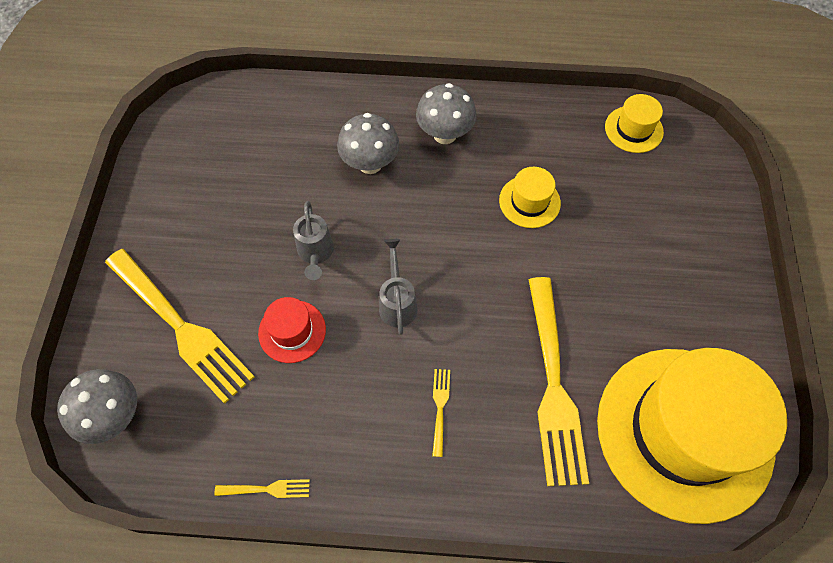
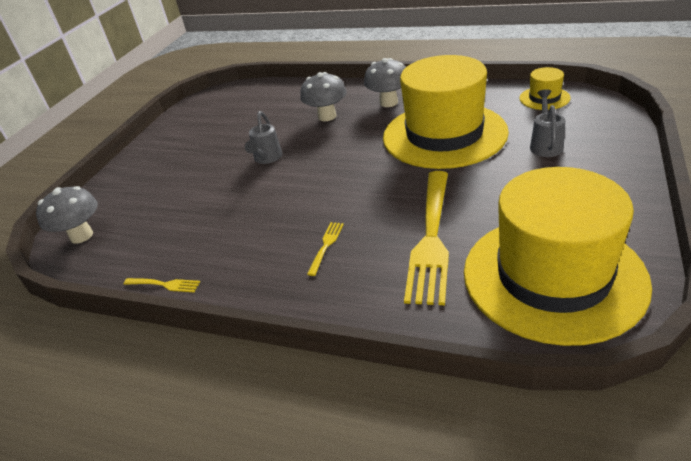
camera: 20 degrees right, 25 degrees down
(179, 326) = (152, 192): yellow fork -> none
(292, 331) = (230, 197): red hat -> none
(397, 302) = (317, 185): grey watering can -> grey watering can (545, 144)
(529, 202) = (444, 134): yellow hat -> yellow hat, size x2.42

